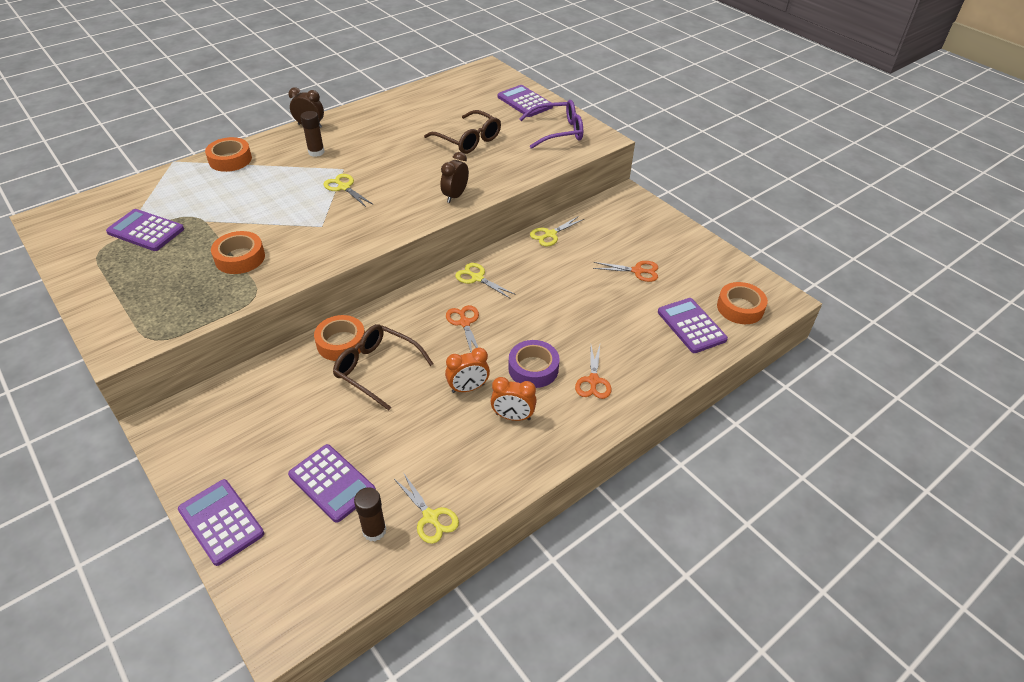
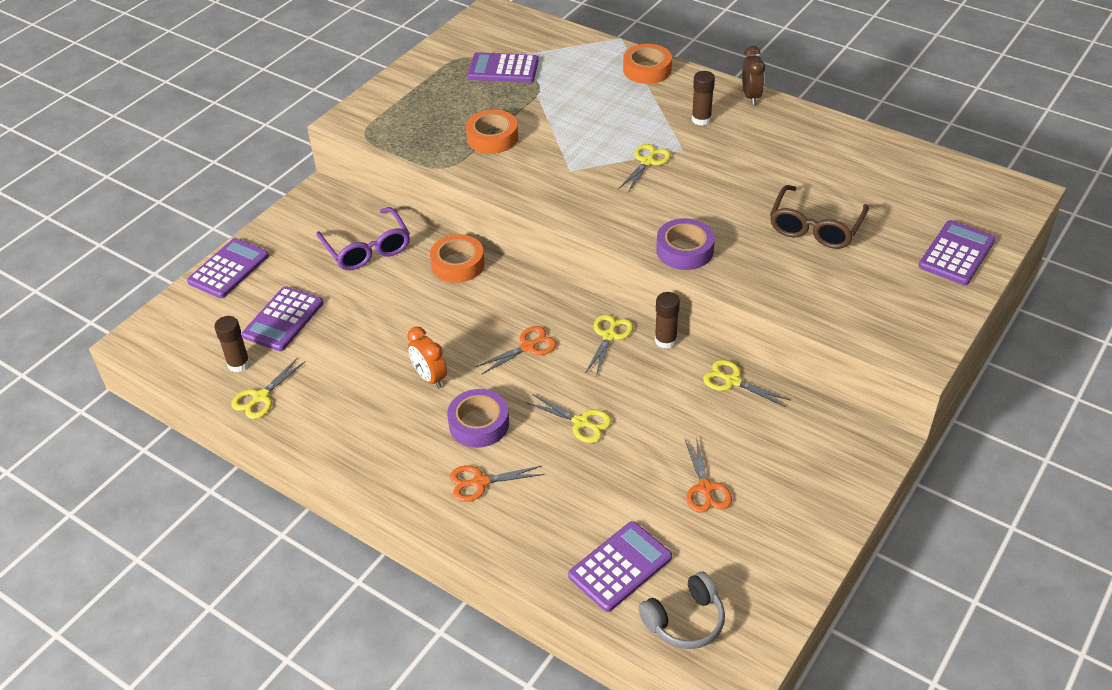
camera: 75 degrees right, 0 degrees up
(145, 231) = (503, 69): purple calculator -> purple calculator turned 90 degrees counterclockwise
(377, 369) = (431, 301): brown glasses -> none
(455, 196) = (684, 250): brown clock -> purple tape
(497, 253) = (665, 340): none -> brown glue stick
(513, 417) = (402, 424): orange clock -> none
(556, 313) = (581, 422): none -> yellow scissors
(558, 131) = (902, 305): purple glasses -> purple glasses (367, 249)
(740, 308) = (685, 620): orange tape -> grey headphones

